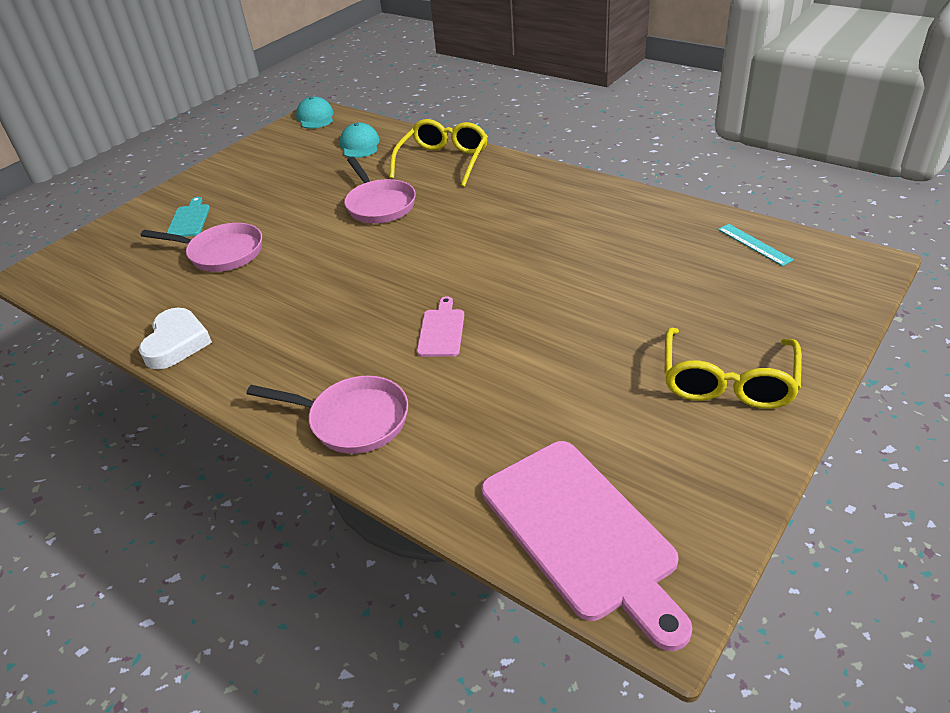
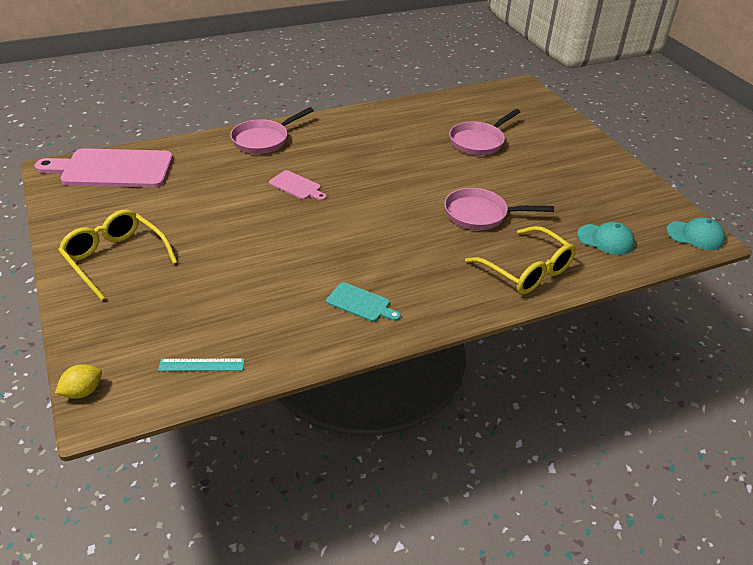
camera: 115 degrees right, 0 degrees up
(176, 343) = (393, 111): white heart -> none
(189, 220) = (540, 140): turquoise cutting board -> turquoise cutting board (361, 303)
(871, 281) = (82, 392): none -> yellow lemon

